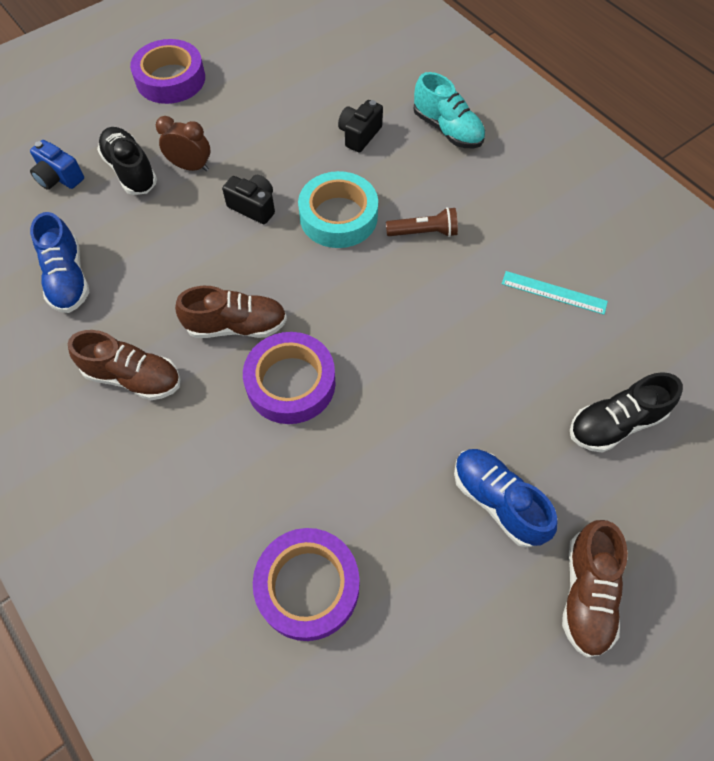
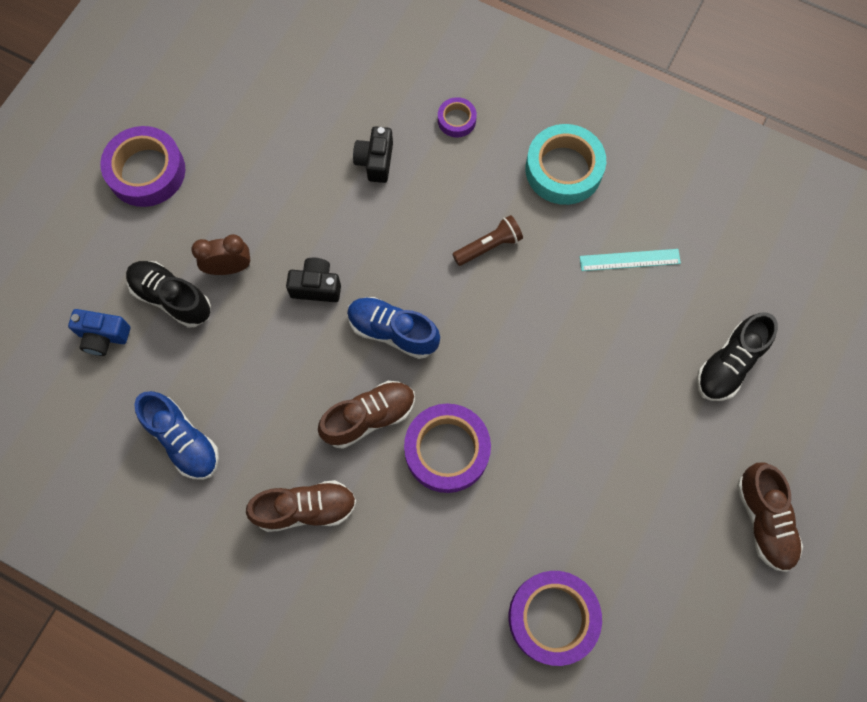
camera: 25 degrees left, 10 degrees up
(338, 216) = (402, 263): turquoise tape -> turquoise tape (563, 169)
(447, 130) = (456, 120): turquoise shoe -> purple tape
(498, 501) = (666, 476): blue shoe -> blue shoe (393, 331)

